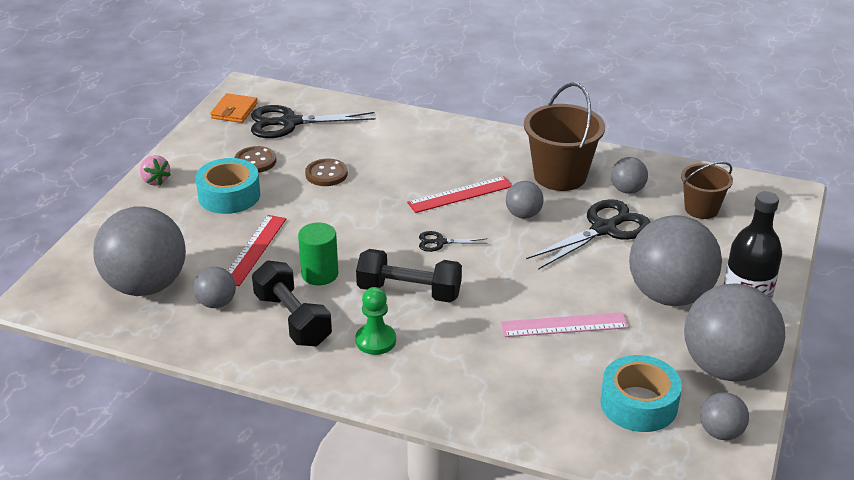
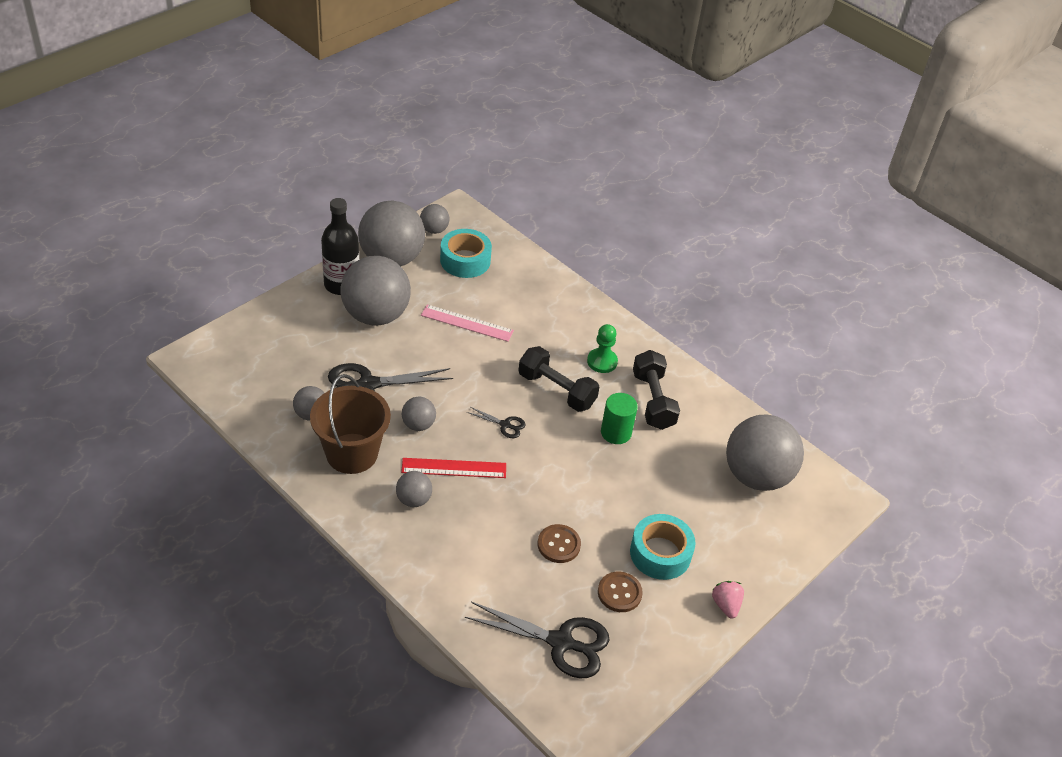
camera: 160 degrees left, 10 degrees up
(216, 303) = (705, 437): grey ball -> grey ball (414, 500)
(234, 111) = (613, 692): orange wallet -> none
(254, 249) = (659, 478): red ruler -> none
(701, 209) = (273, 372): brown bucket -> none

